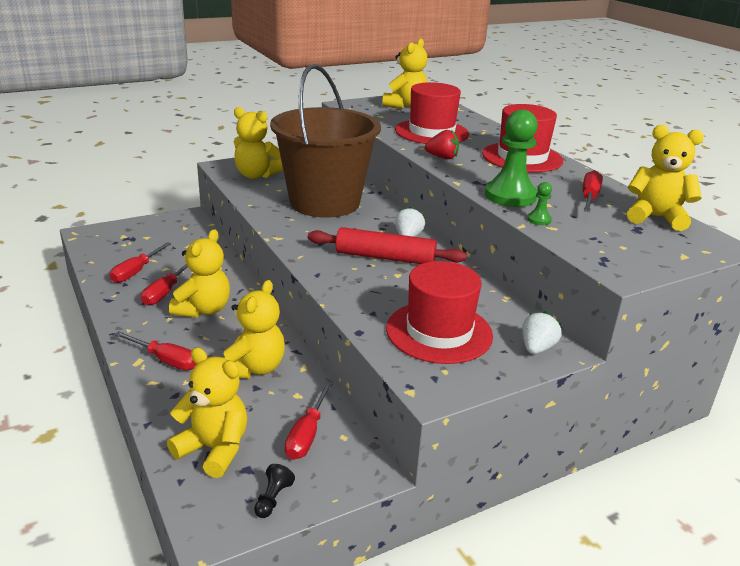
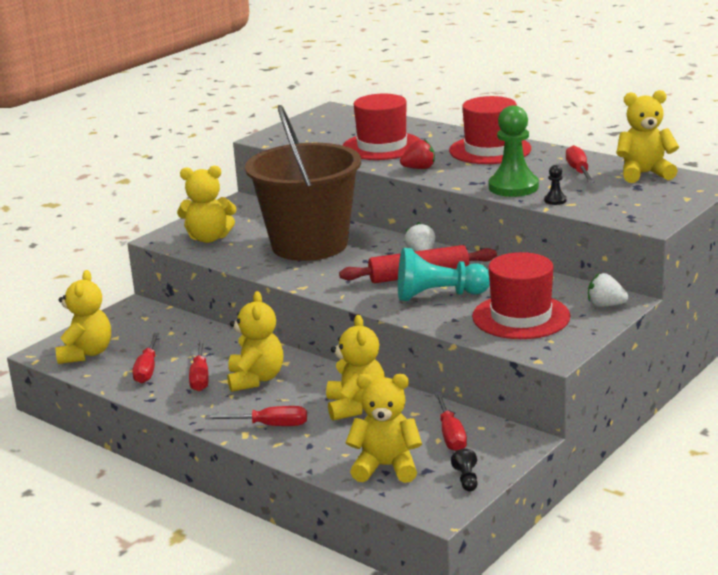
camera: 20 degrees left, 5 degrees down
(382, 283) = (438, 295): none -> turquoise pawn
(405, 105) = (324, 124): yellow teddy bear -> yellow teddy bear (86, 353)
(537, 348) = (605, 305): white strawberry -> white strawberry turned 75 degrees counterclockwise
(539, 220) = (555, 200): green pawn -> black pawn

